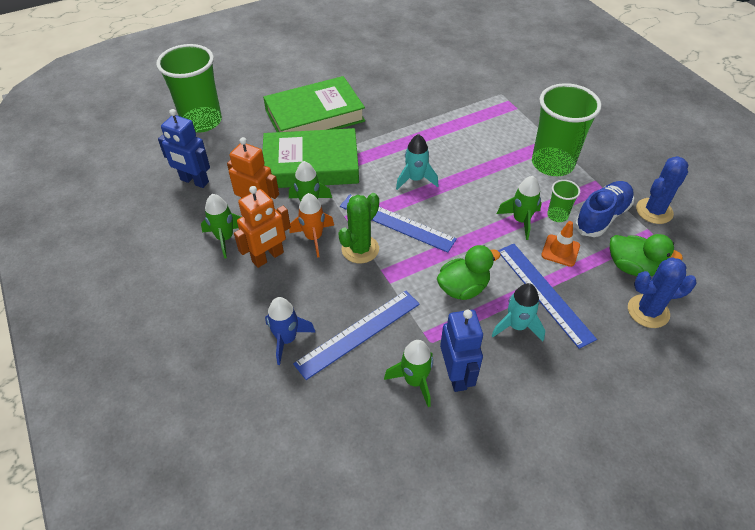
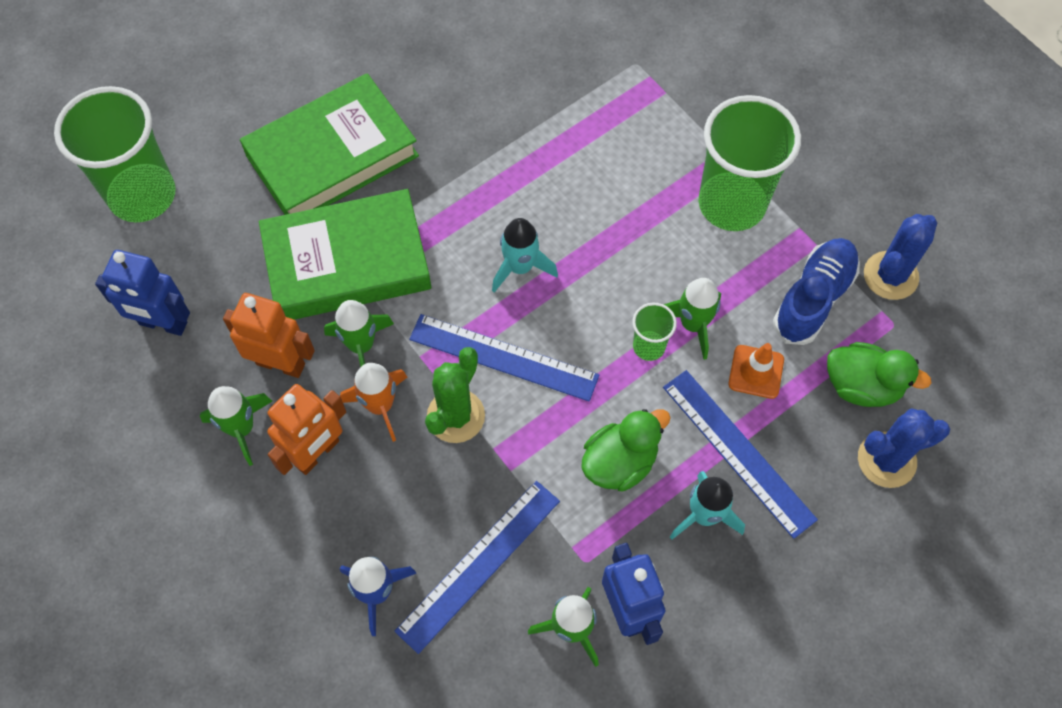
camera: 10 degrees left, 15 degrees up
(557, 215) = (746, 306): green cup -> green cup (649, 346)

